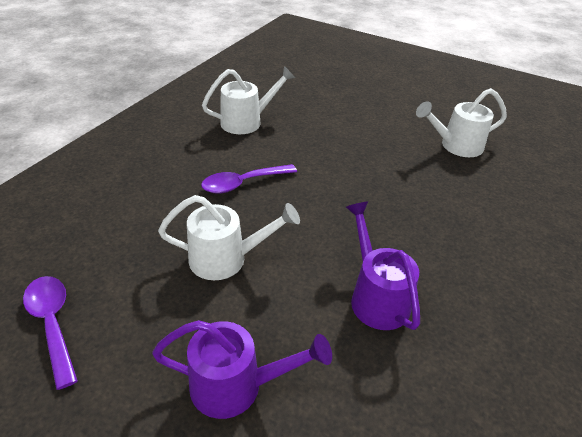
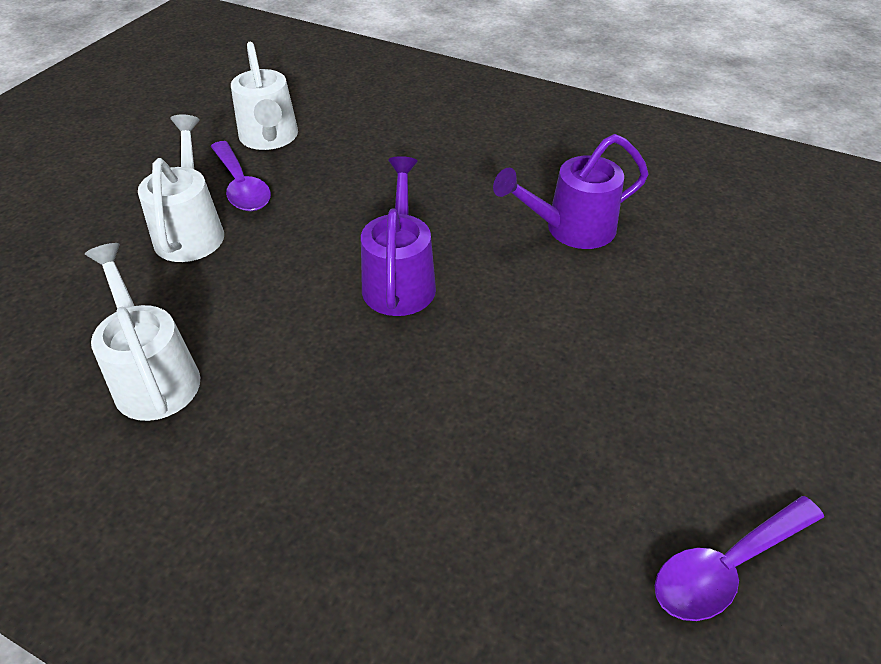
camera: 90 degrees left, 5 degrees up
(226, 259) = (541, 368): white watering can -> white watering can (191, 230)
(237, 386) = (732, 339): purple watering can -> purple watering can (400, 279)
(242, 183) = (361, 365): purple spoon -> purple spoon (242, 186)

